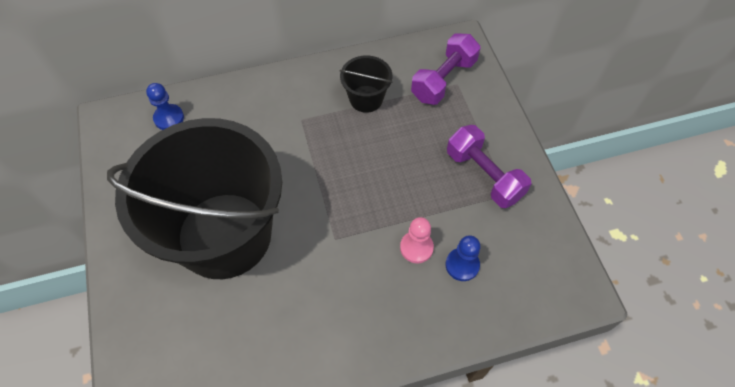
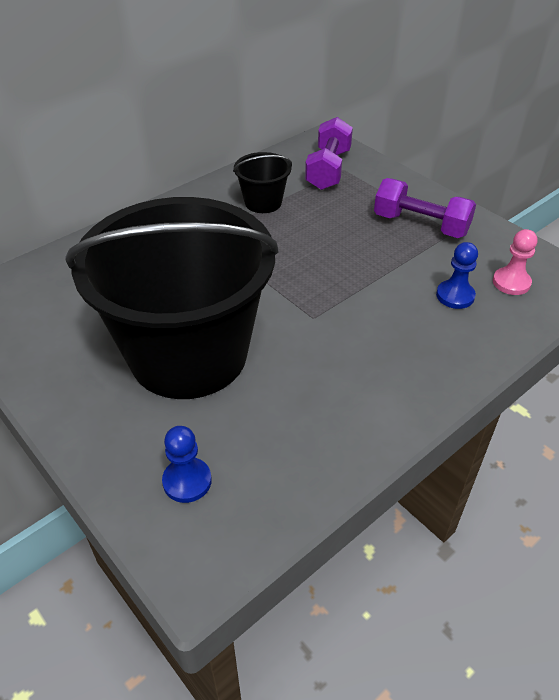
camera: 25 degrees left, 15 degrees down
(169, 118) = (52, 276): blue pawn -> blue pawn (187, 481)
(416, 247) = (401, 297): pink pawn -> pink pawn (511, 282)

